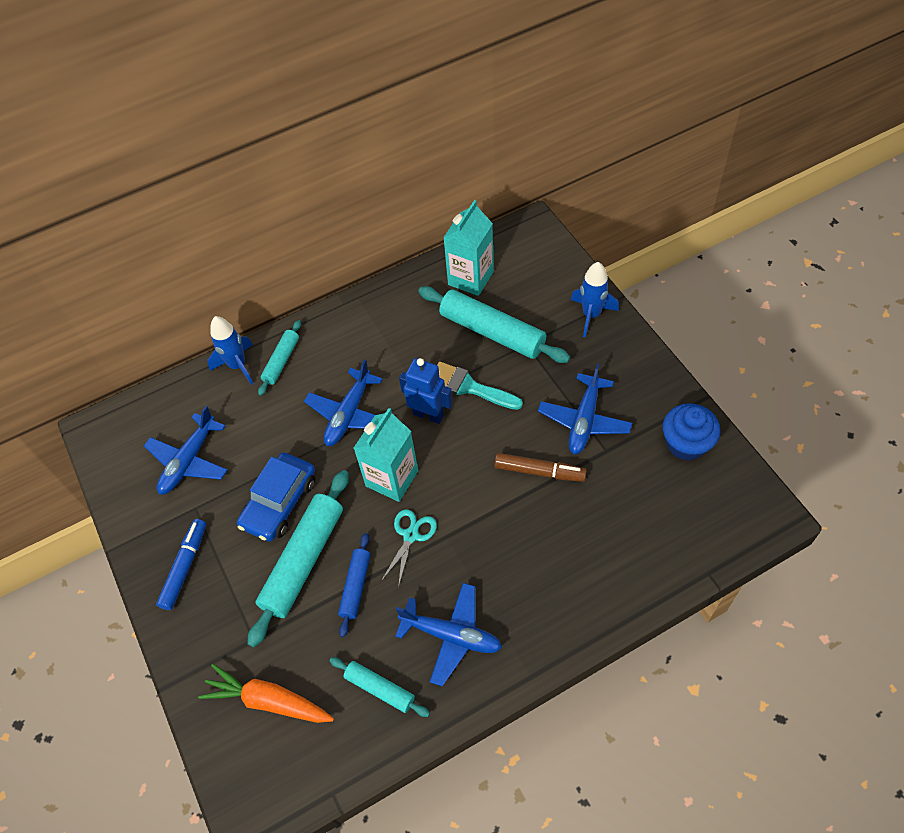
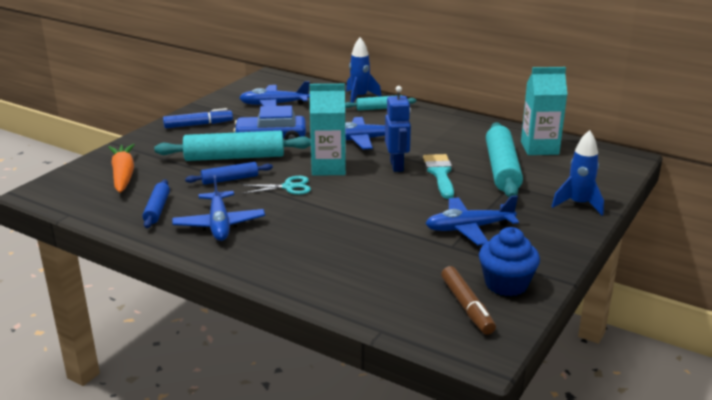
camera: 55 degrees right, 30 degrees down
(380, 689) = (157, 209): turquoise rolling pin -> blue rolling pin
(539, 471) = (397, 222): brown marker -> brown marker (466, 307)

